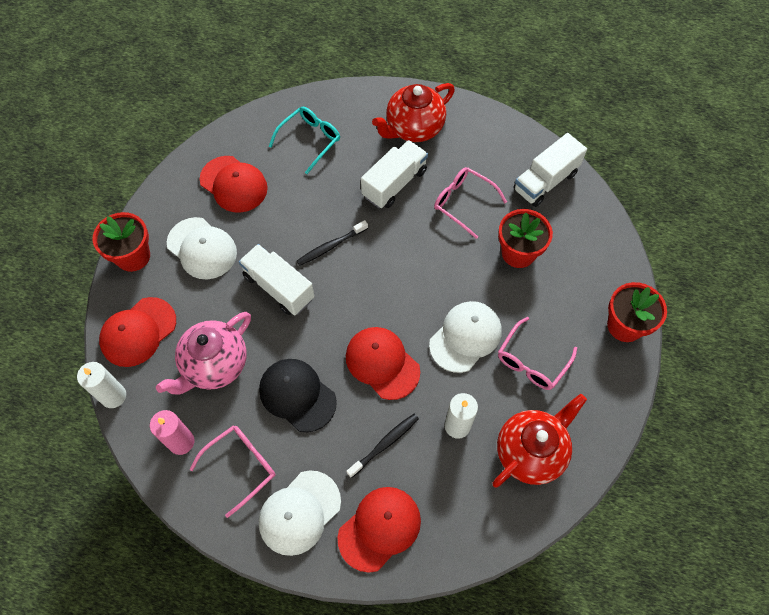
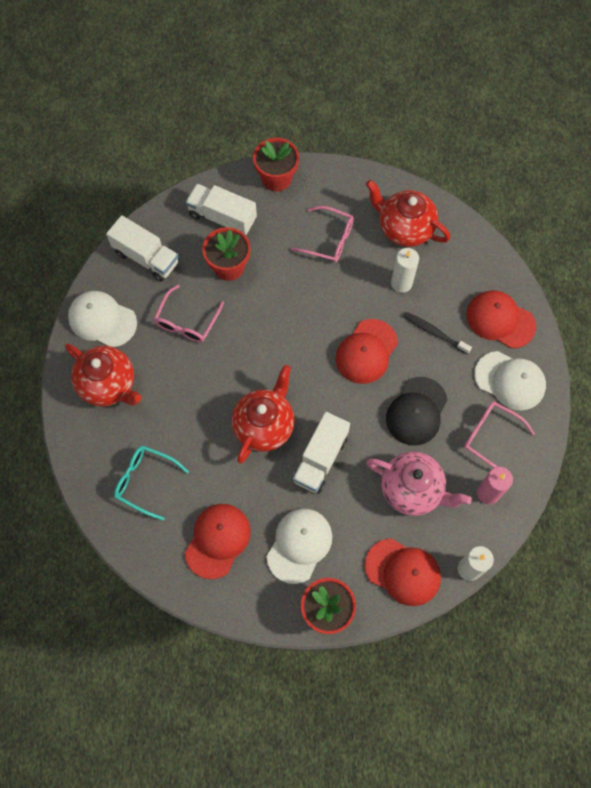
camera: 105 degrees left, 5 degrees up
(331, 246) = (264, 425): black toothbrush -> red teapot
(394, 183) = (179, 386): white truck -> white truck (222, 217)
(465, 337) = (322, 292): white cap -> white cap (102, 320)

